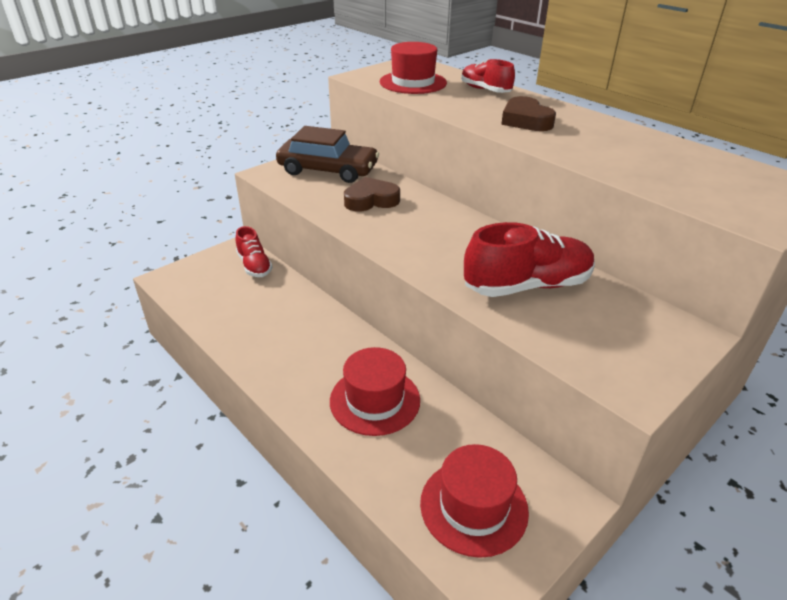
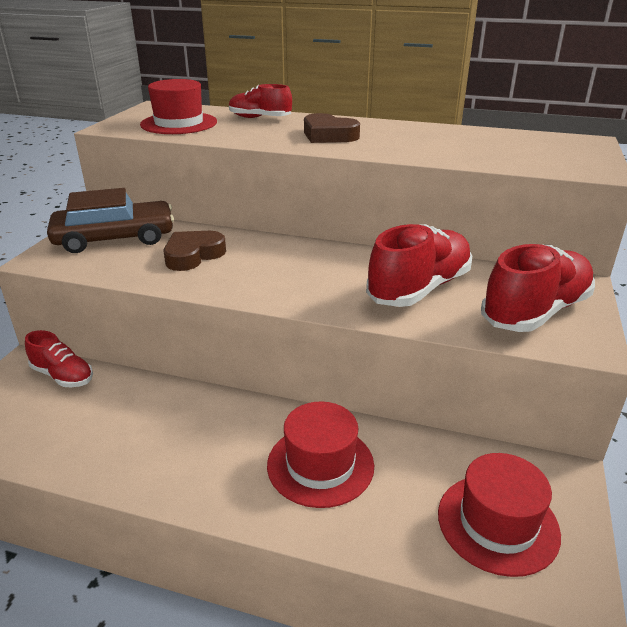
camera: 30 degrees left, 5 degrees down
(615, 343) = (535, 312): none -> red shoe

